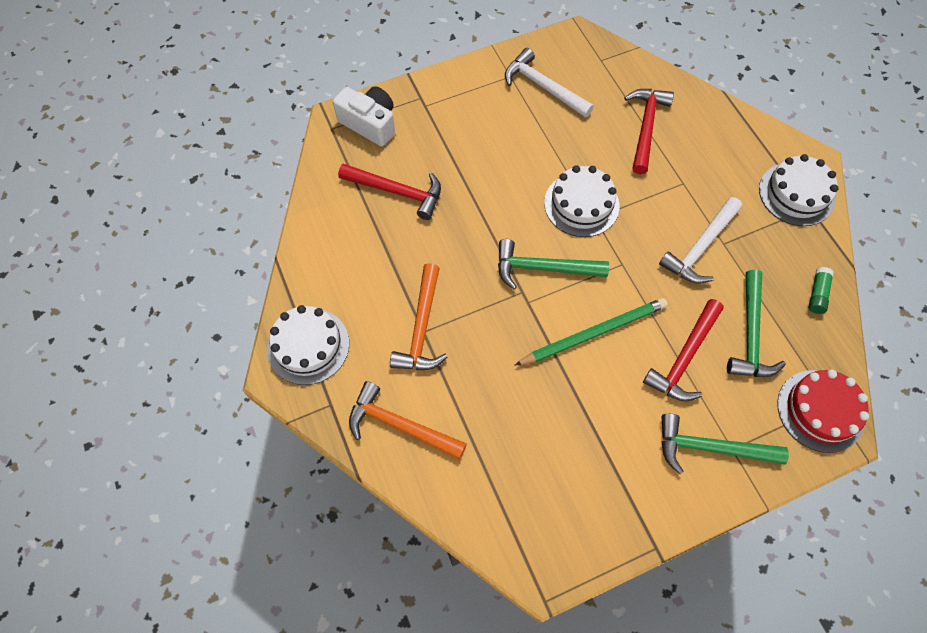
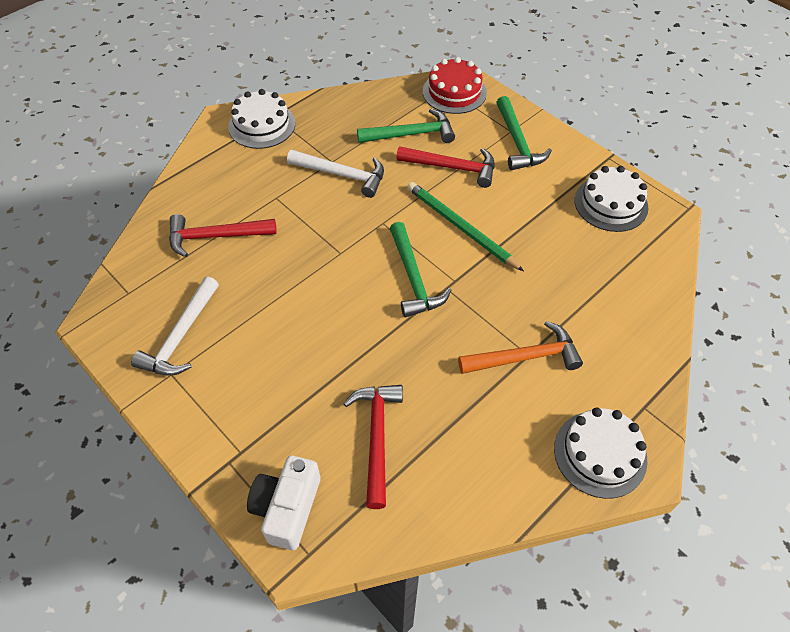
camera: 110 degrees left, 10 degrees down
(400, 425) = (626, 342): orange hammer -> none
(581, 204) = (328, 266): white cake -> white cake (611, 204)
(817, 294) = (356, 103): green glue stick -> none

